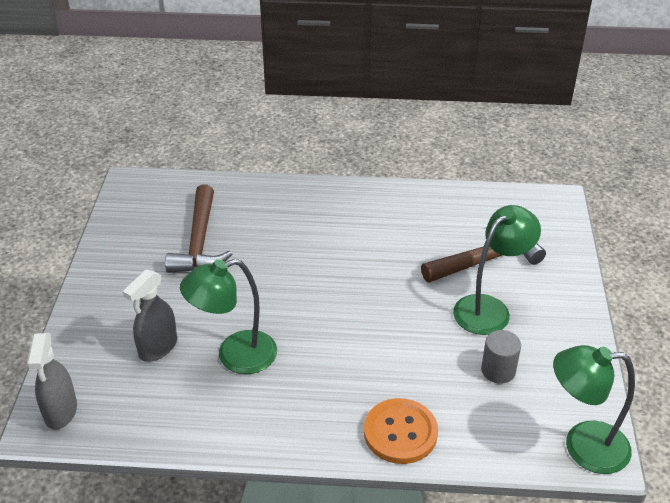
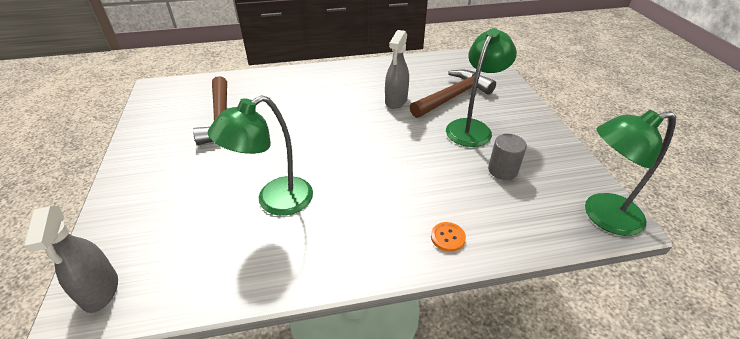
camera: 15 degrees left, 0 degrees up
(158, 348) = (198, 208): grey spray bottle -> grey spray bottle (396, 101)
(400, 433) = (447, 237): orange button -> orange button, size x0.49

